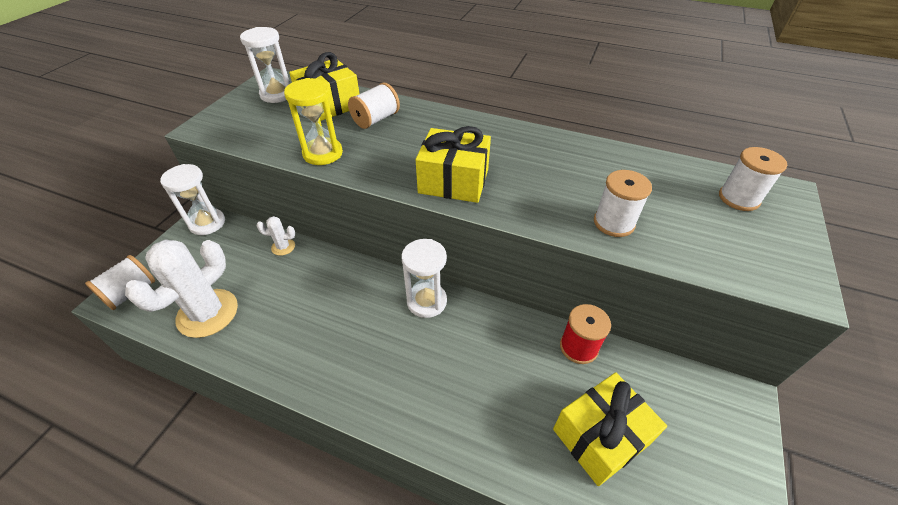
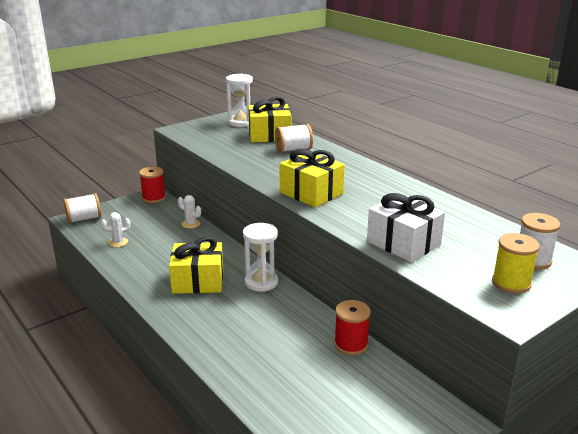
camera: 30 degrees right, 20 degrees down
(207, 223) = (154, 198): white hourglass -> red spool
(207, 313) = (118, 242): white cactus -> white cactus, size x0.45
(323, 153) = (239, 159): yellow hourglass -> none
(600, 436) = (315, 393): yellow gift -> yellow gift (198, 281)
(614, 223) = (403, 243): white spool -> white gift
(755, 239) = (511, 283): none -> yellow spool

